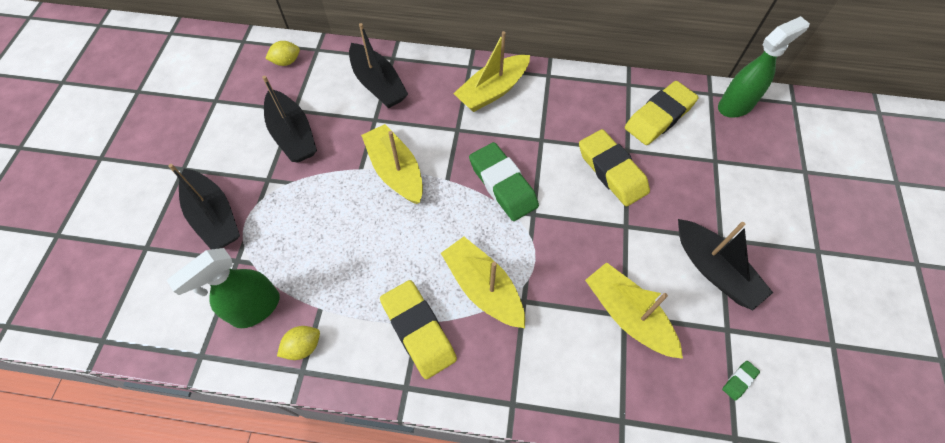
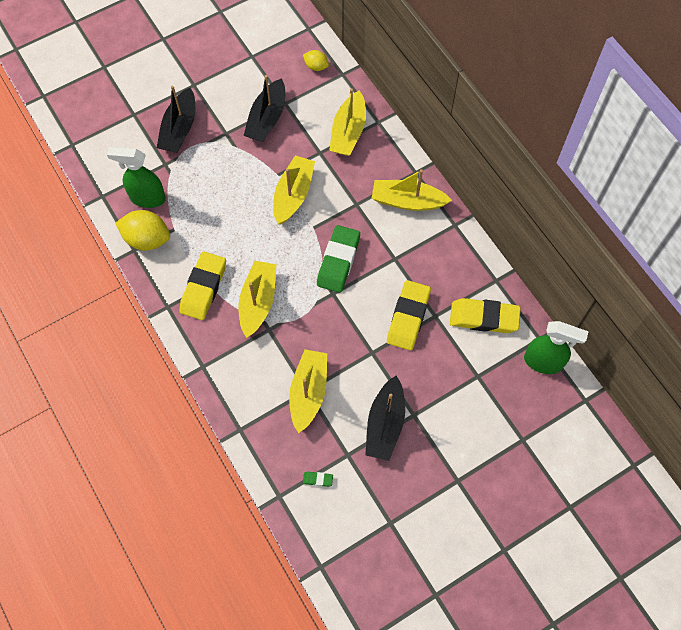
camera: 50 degrees right, 5 degrees up
(303, 346) = (147, 239): yellow lemon -> yellow lemon, size x1.82
(378, 84) = (348, 132): black boat -> yellow boat

